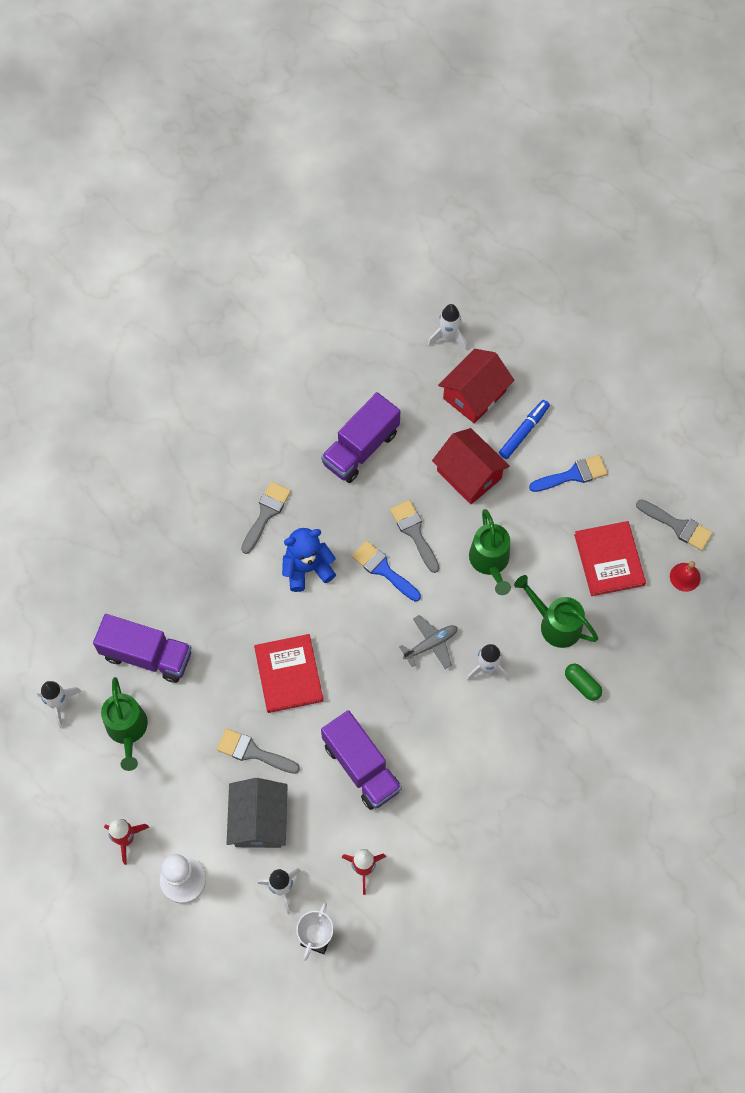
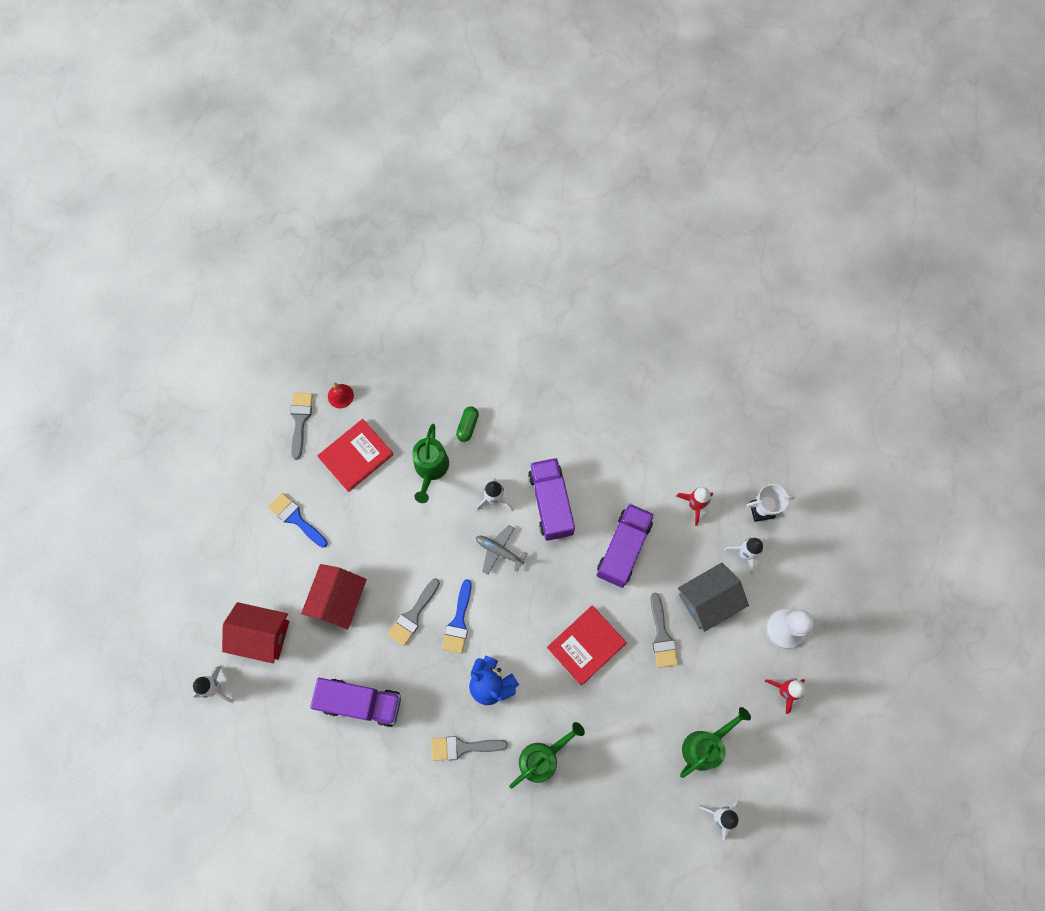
camera: 120 degrees left, 5 degrees up
(146, 655) = (638, 770): purple truck -> purple truck (551, 503)
(490, 562) = (406, 542): green watering can -> green watering can (543, 757)
(524, 432) = (276, 576): blue marker -> none

